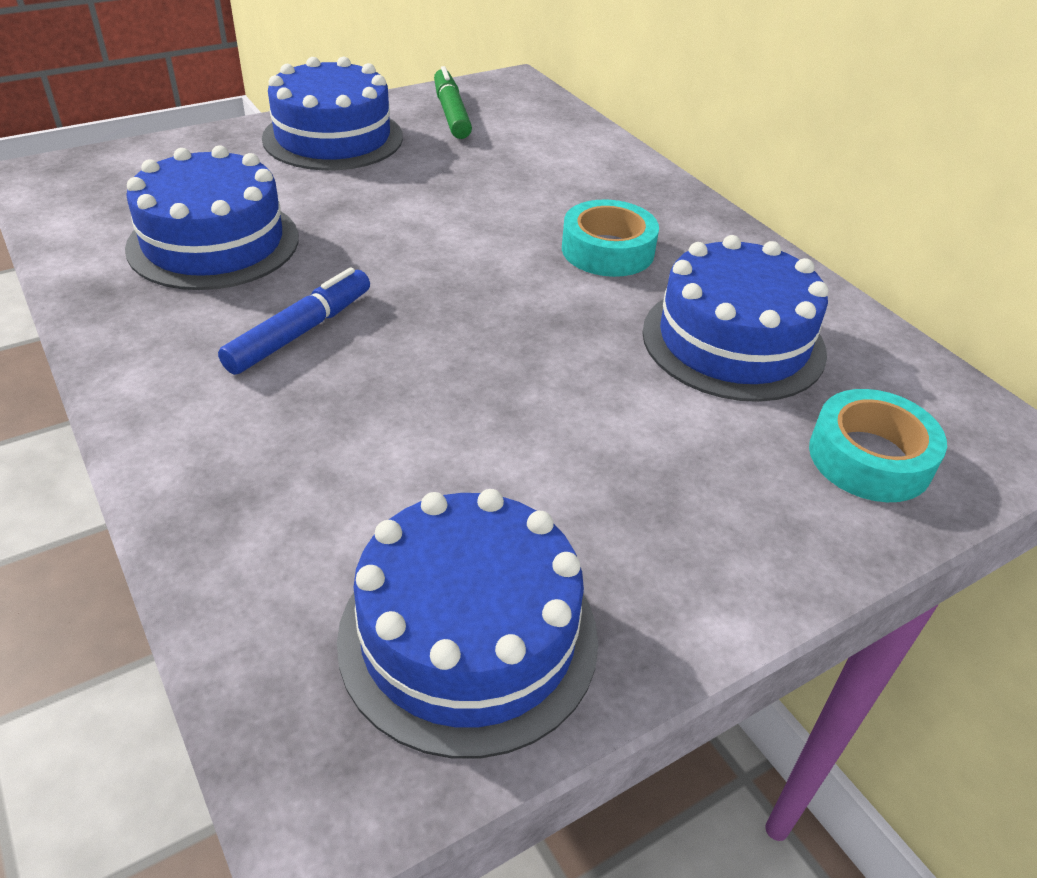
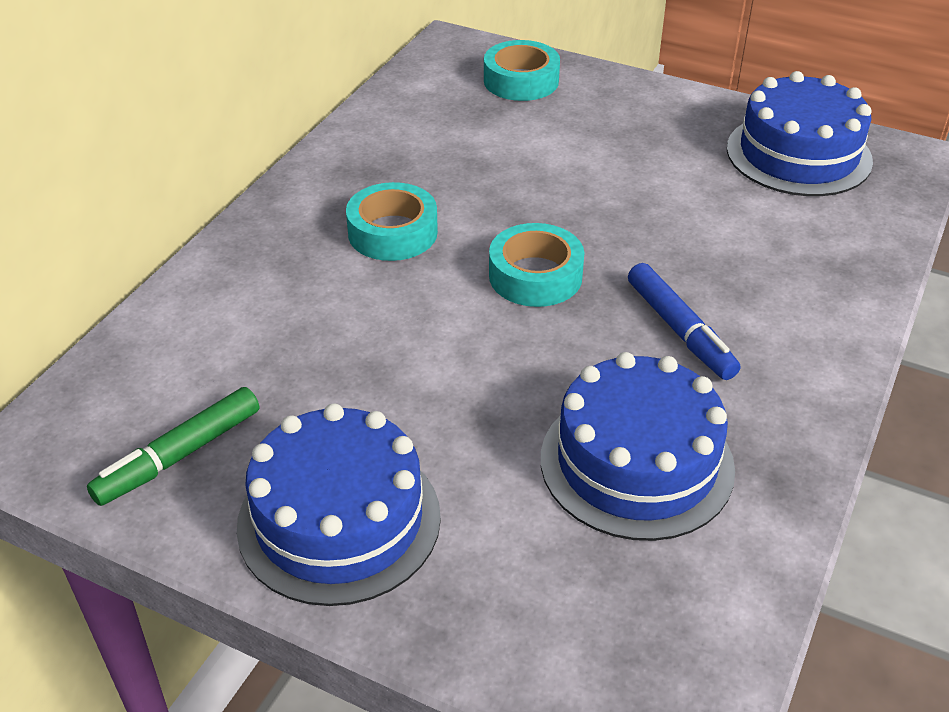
camera: 120 degrees left, 0 degrees up
(300, 332) = (680, 330): blue marker -> blue marker turned 120 degrees counterclockwise
(466, 293) = (535, 276): none -> turquoise tape
(733, 341) = (457, 146): blue cake -> none

